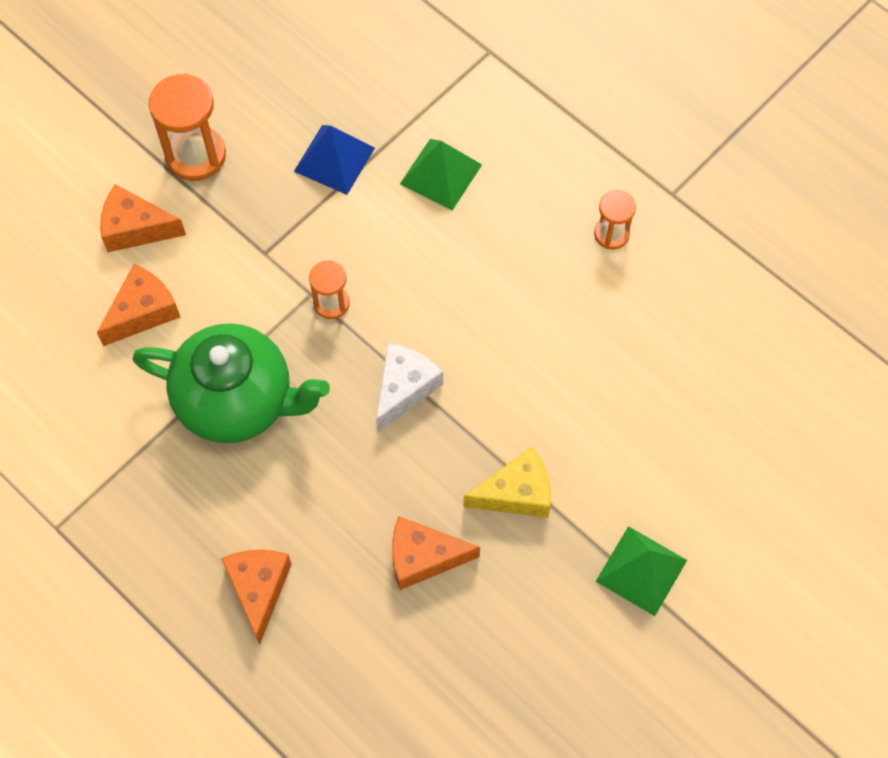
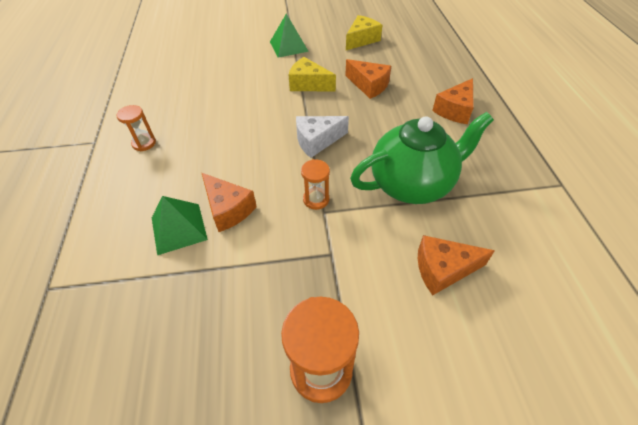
camera: 140 degrees left, 15 degrees down
(135, 228) = (413, 338): orange cheese -> orange cheese (228, 209)
(237, 401) = (412, 184): green teapot -> green teapot turned 105 degrees clockwise
(334, 159) = (227, 286): blue pyramid -> none
(535, 688) = (361, 40): none -> yellow cheese

